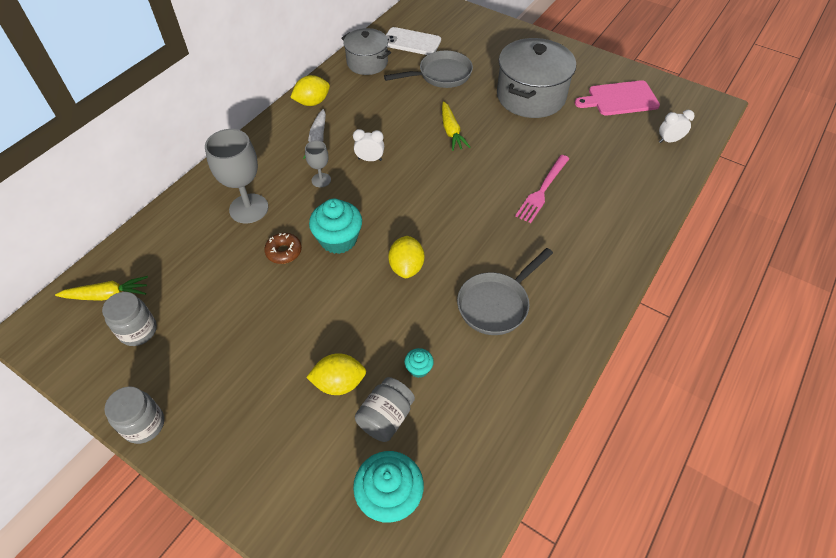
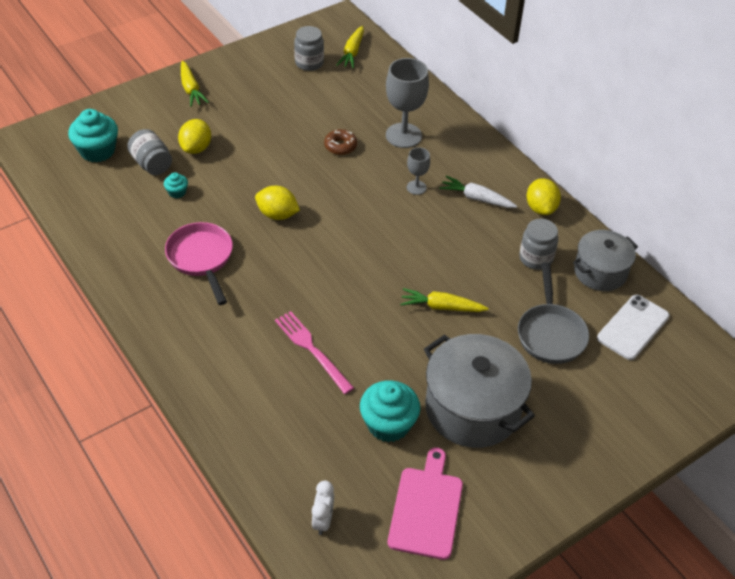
camera: 110 degrees right, 5 degrees down
(144, 425) = (231, 58): grey jar -> grey jar (535, 258)
(226, 443) = (191, 89): none -> yellow carrot
(338, 239) = (335, 181): turquoise cupcake -> turquoise cupcake (388, 424)
(370, 159) = (428, 228): white clock -> none
(496, 304) = (201, 259): grey pan -> pink pan

